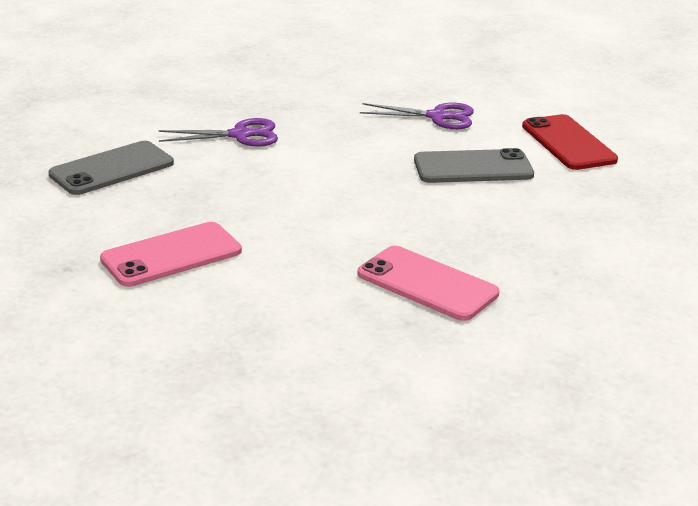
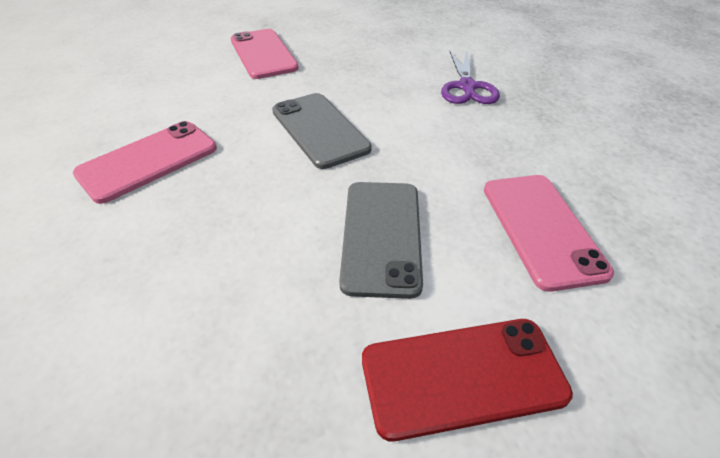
camera: 100 degrees right, 15 degrees up
(112, 169) = (402, 35): grey phone -> grey phone (320, 130)
(438, 117) = (541, 229): purple scissors -> pink phone

